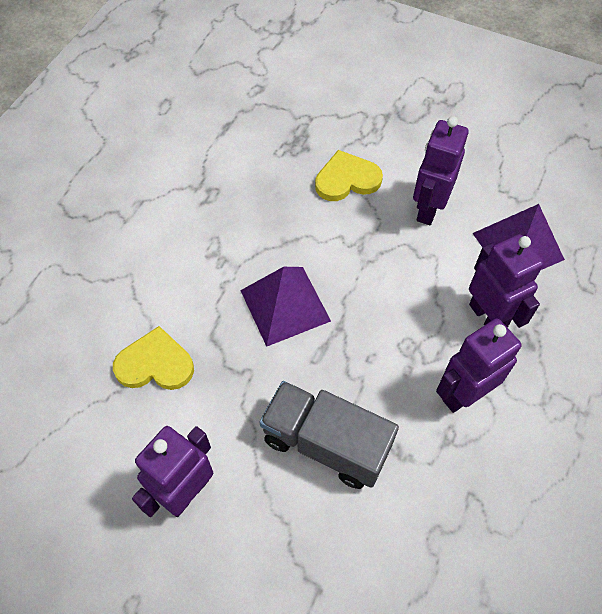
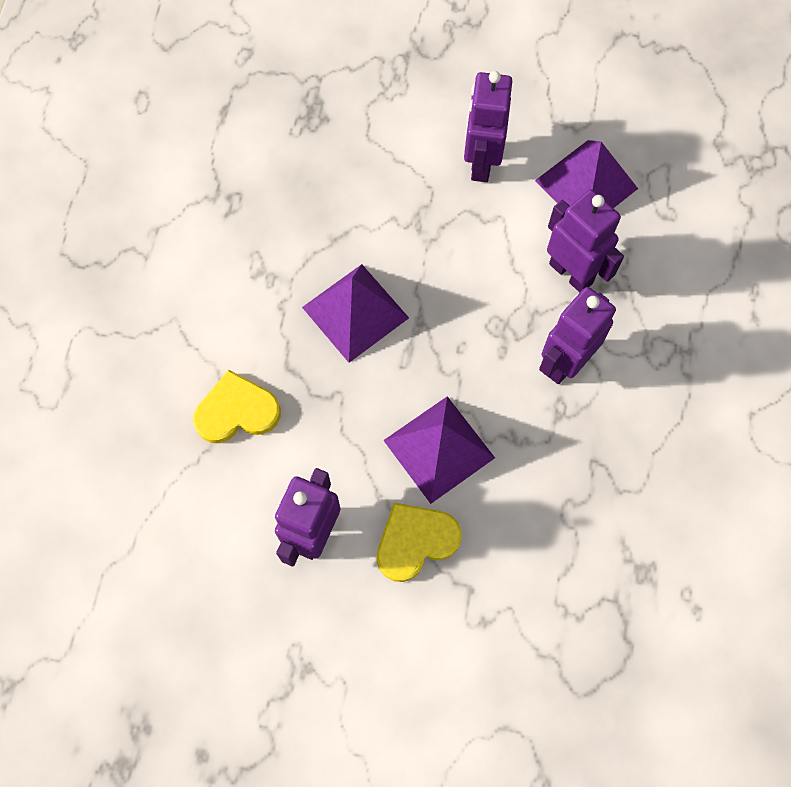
camera: 15 degrees left, 10 degrees up
(325, 443) = (439, 448): grey truck -> purple pyramid
(347, 179) = (382, 147): yellow heart -> yellow heart (415, 541)

